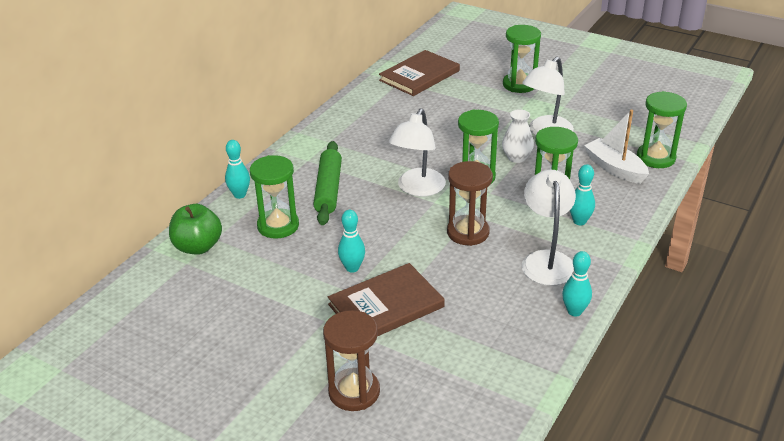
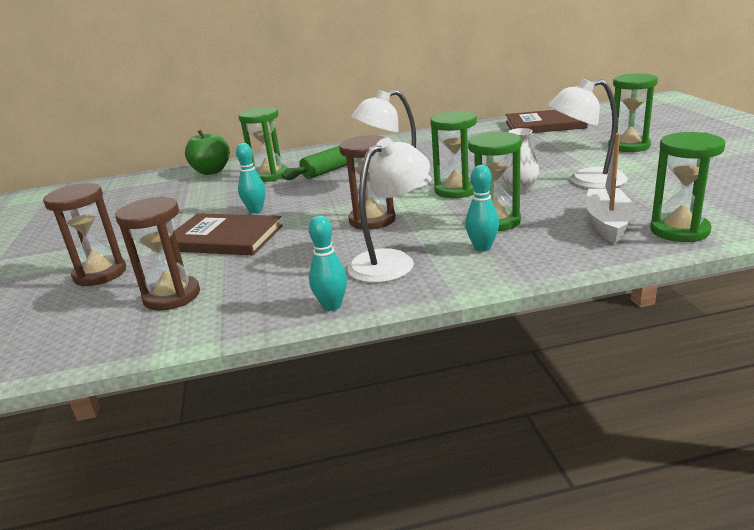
camera: 50 degrees right, 10 degrees down
(239, 195) = (286, 155): turquoise bowling pin -> none
(458, 370) = (172, 296): none -> brown hourglass

